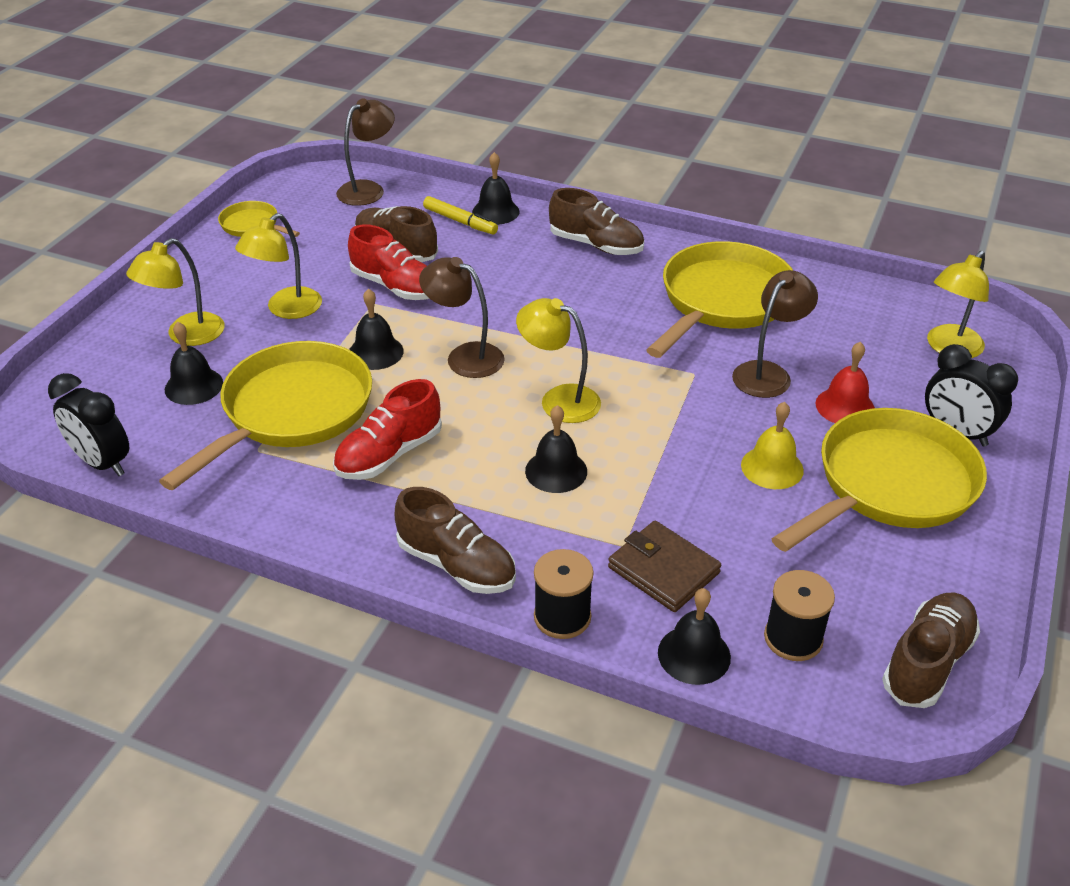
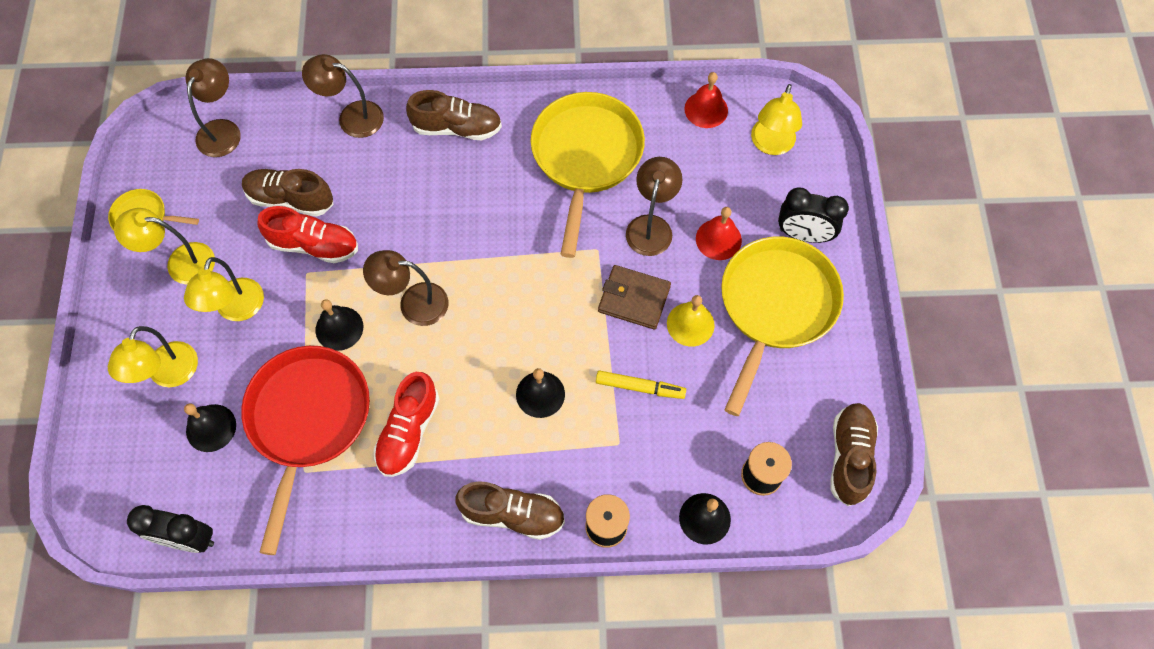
camera: 25 degrees left, 25 degrees up
(291, 412) = (308, 421): yellow pan -> red pan
(460, 221) = (327, 141): yellow marker -> yellow marker (640, 387)
(495, 212) = (352, 117): black bell -> brown lamp
(559, 400) = (509, 320): yellow lamp -> yellow lamp (181, 262)
(663, 570) = (655, 454): brown wallet -> brown wallet (634, 299)
(882, 301) = (706, 109): none -> red bell

